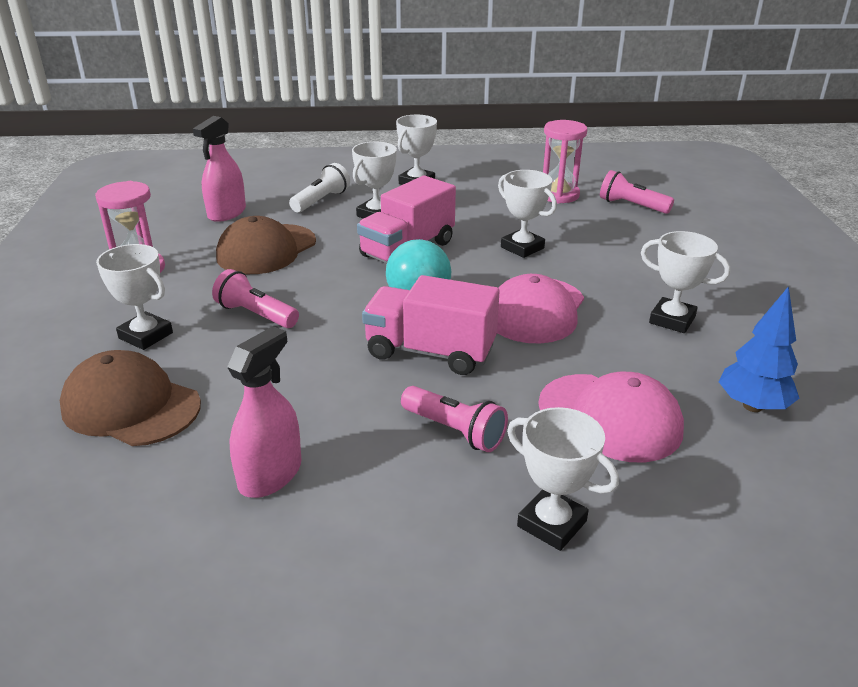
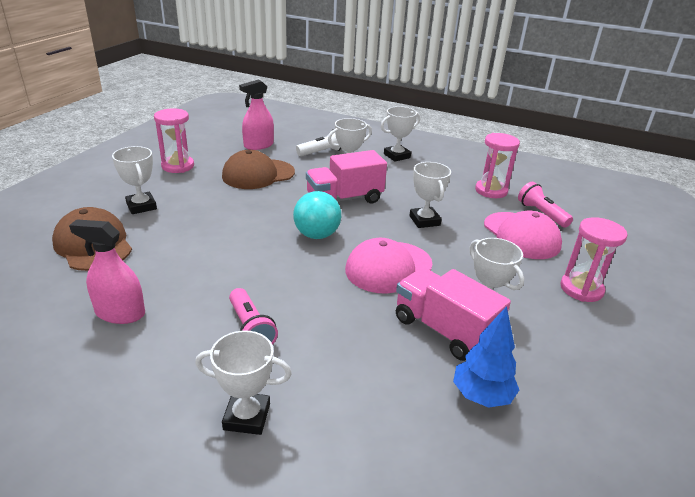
camera: 25 degrees right, 0 degrees up
(256, 315) = (211, 213): pink flashlight -> none
(270, 475) = (120, 313): pink spray bottle -> pink spray bottle turned 135 degrees counterclockwise
(430, 352) = (289, 271): pink truck -> pink truck (444, 330)
(552, 524) = (247, 417): white trophy -> white trophy turned 60 degrees counterclockwise
(610, 417) = (362, 361): pink cap -> pink cap (521, 235)
(739, 271) = (581, 289): none -> pink hourglass

